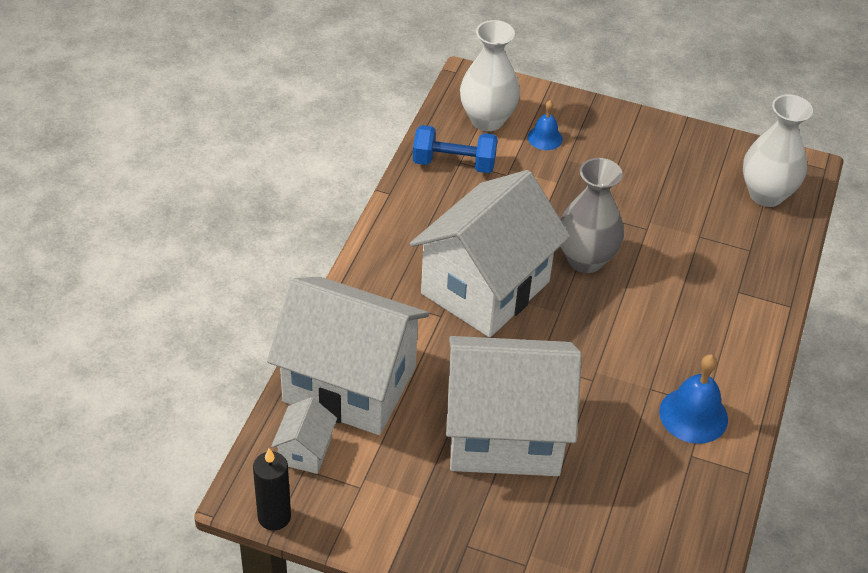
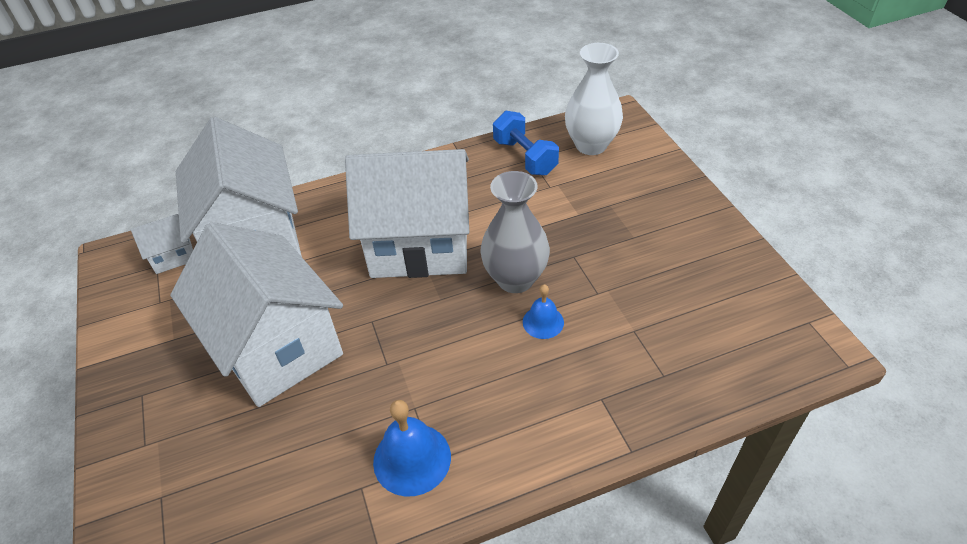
camera: 55 degrees right, 0 degrees up
(274, 517) = (101, 278): black candle -> none
(545, 138) = (615, 181): blue bell -> blue bell (543, 322)
(766, 194) = (749, 344): white vase -> none

